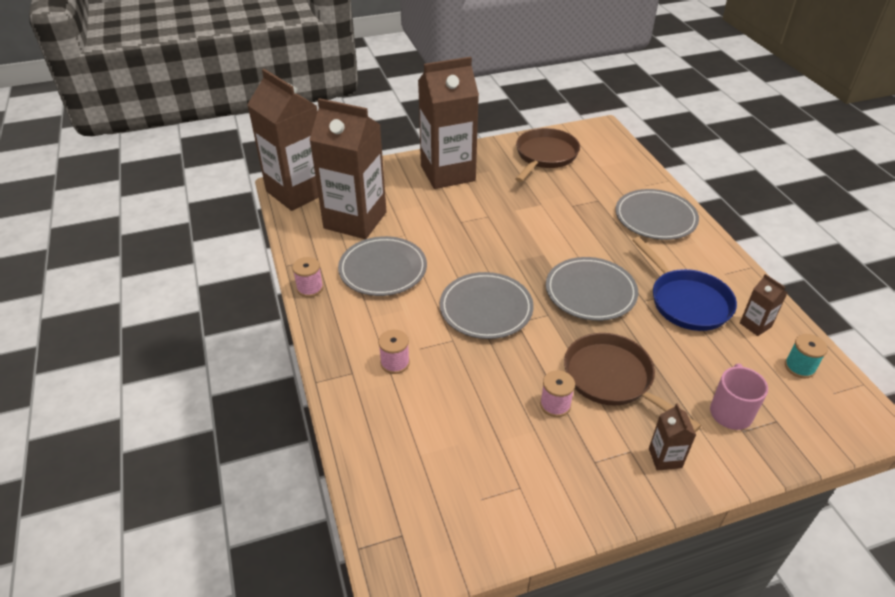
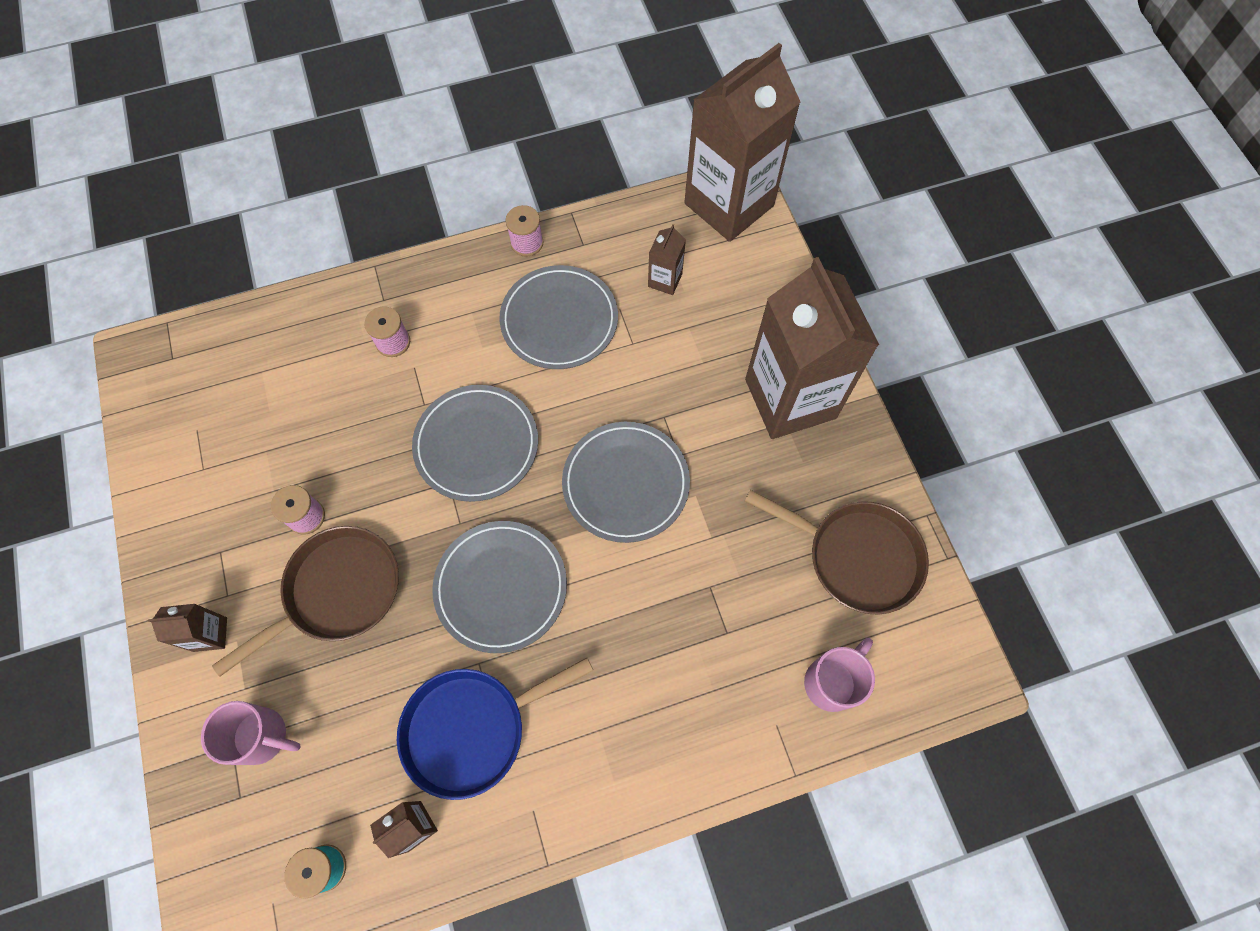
camera: 90 degrees right, 25 degrees up
(355, 220) = (665, 280): brown carton -> brown carton, size x0.40
(616, 167) = (832, 682): none -> pink mug
(655, 218) = (679, 724): grey plate -> grey plate (626, 483)

